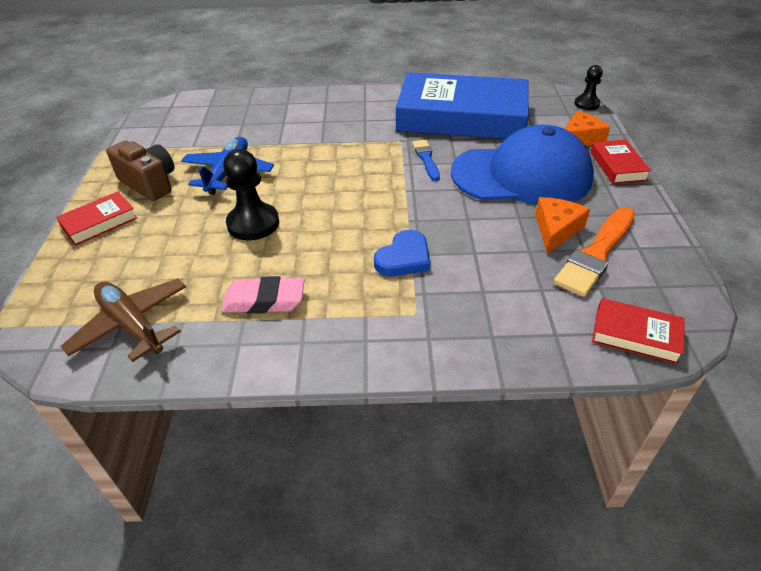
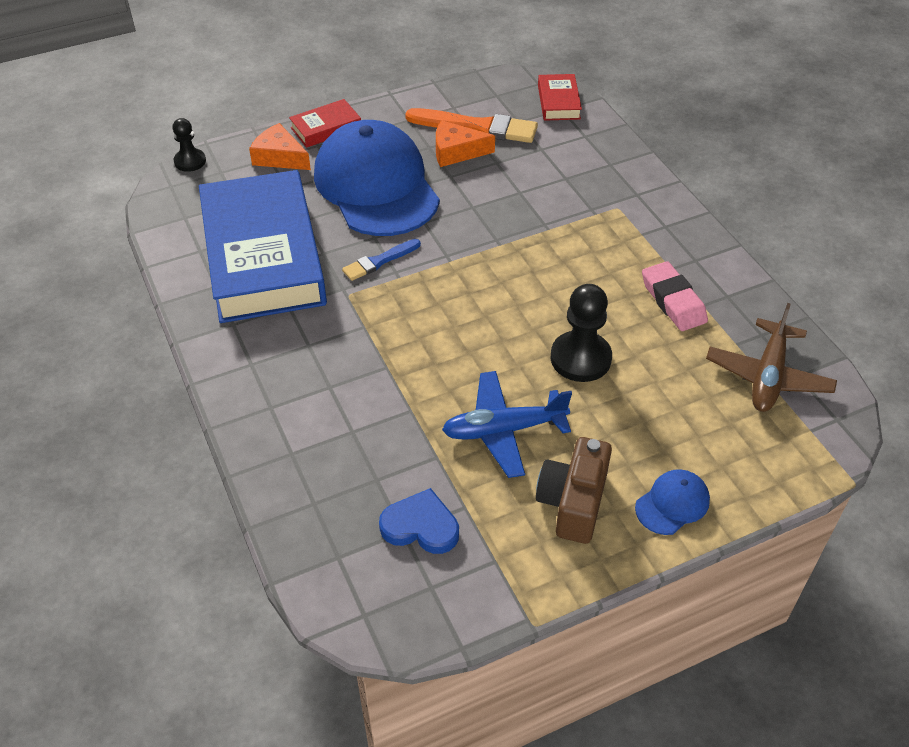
camera: 115 degrees left, 5 degrees up
(99, 222) = (672, 504): red book -> blue cap
(404, 258) = (557, 232): blue heart -> blue heart (420, 526)

